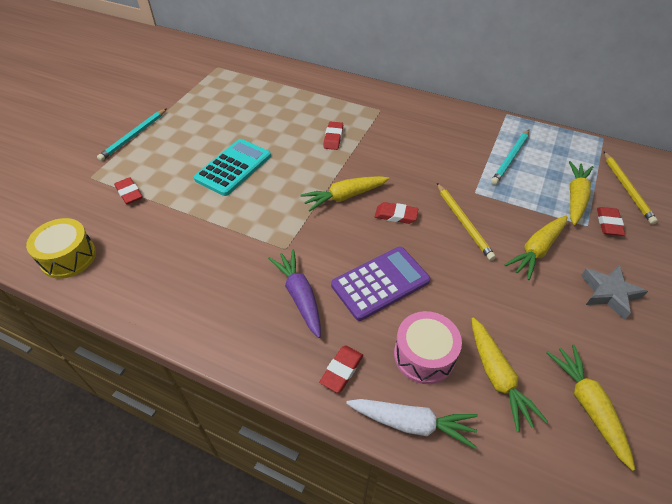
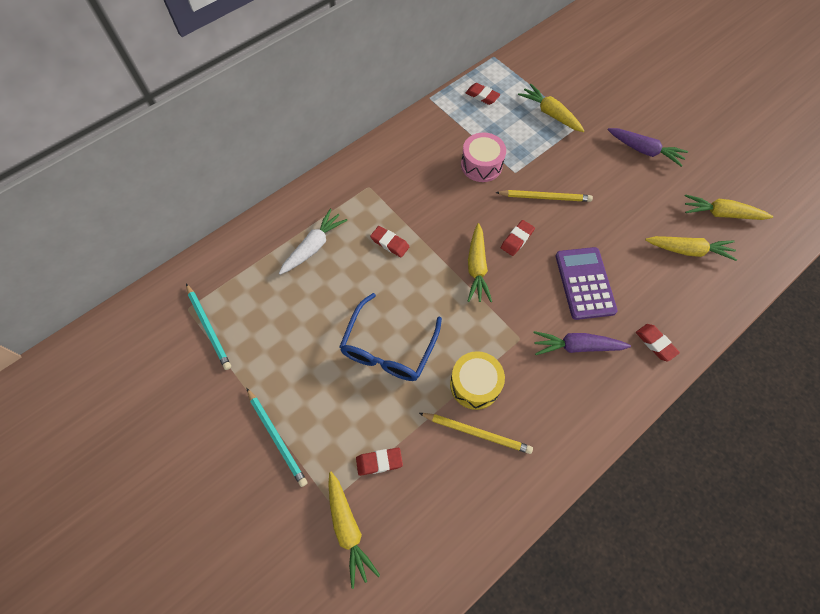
camera: 65 degrees left, 15 degrees up
(68, 257) = (451, 542): yellow drum -> yellow drum (475, 384)
(233, 167) = (388, 347): turquoise calculator -> blue glasses
(412, 423) = (708, 317): white carrot -> white carrot (313, 246)
(424, 355) = (659, 285): pink drum -> pink drum (481, 165)
(510, 158) = (487, 127): turquoise pencil -> turquoise pencil (209, 328)
(536, 250) = (592, 168): yellow carrot -> yellow carrot (348, 529)
(608, 224) = (584, 111): red eraser -> red eraser (482, 96)
(609, 293) = (644, 150): grey star -> purple carrot
(627, 189) = (555, 79): yellow pencil -> yellow pencil (477, 433)

